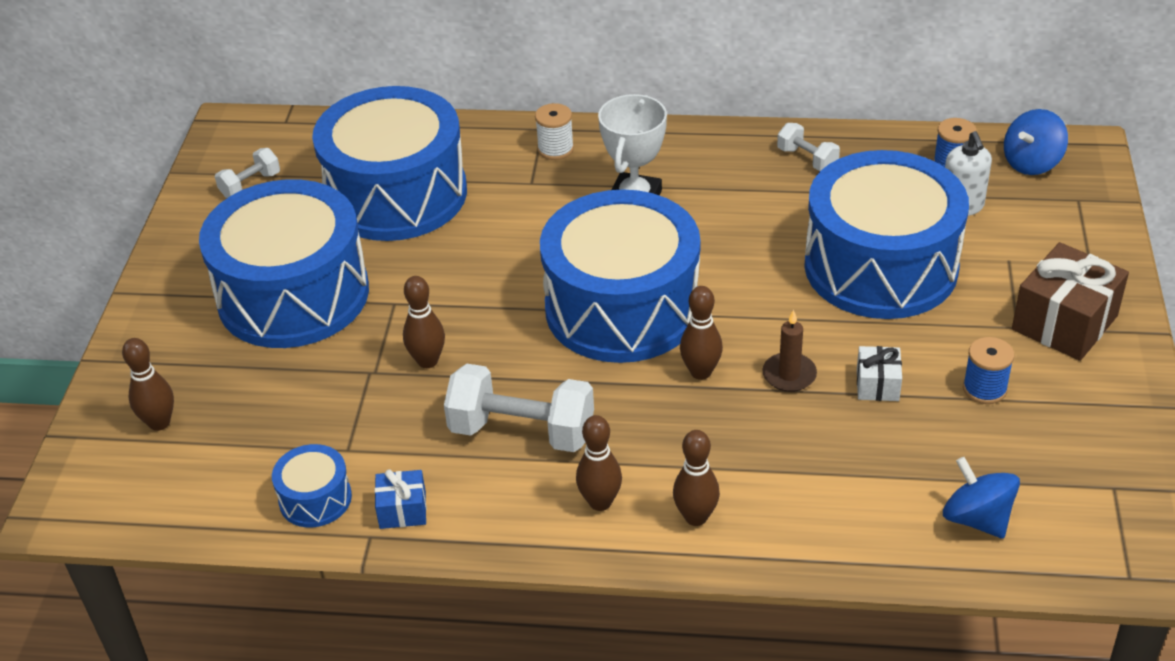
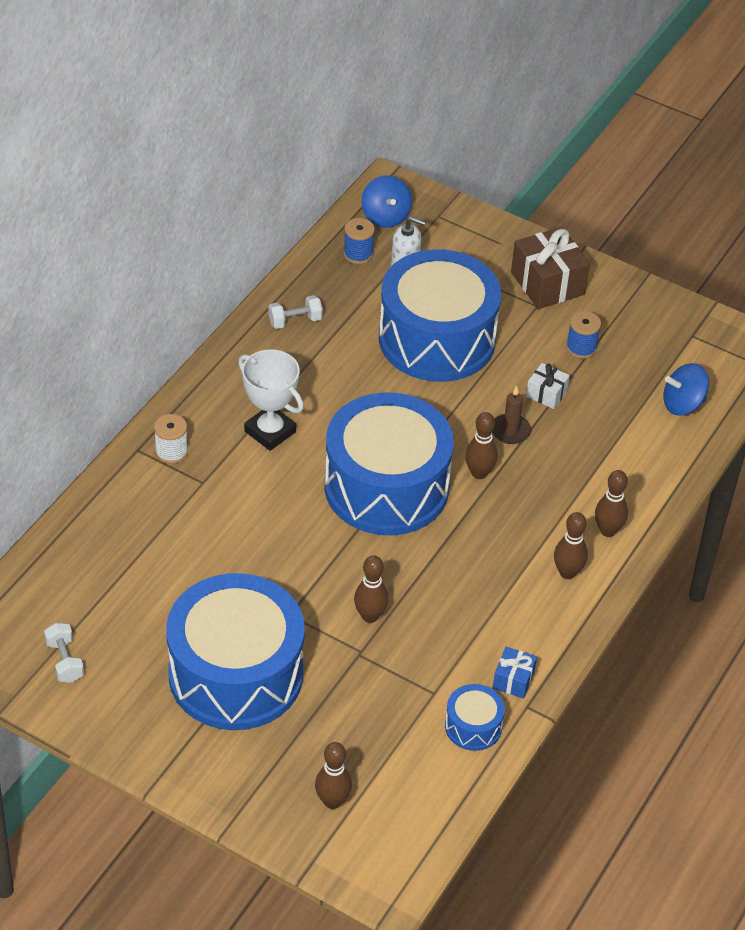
camera: 70 degrees left, 5 degrees up
(396, 194) = (154, 569): blue drum -> none
(522, 431) = (477, 588): white dumbbell -> none

